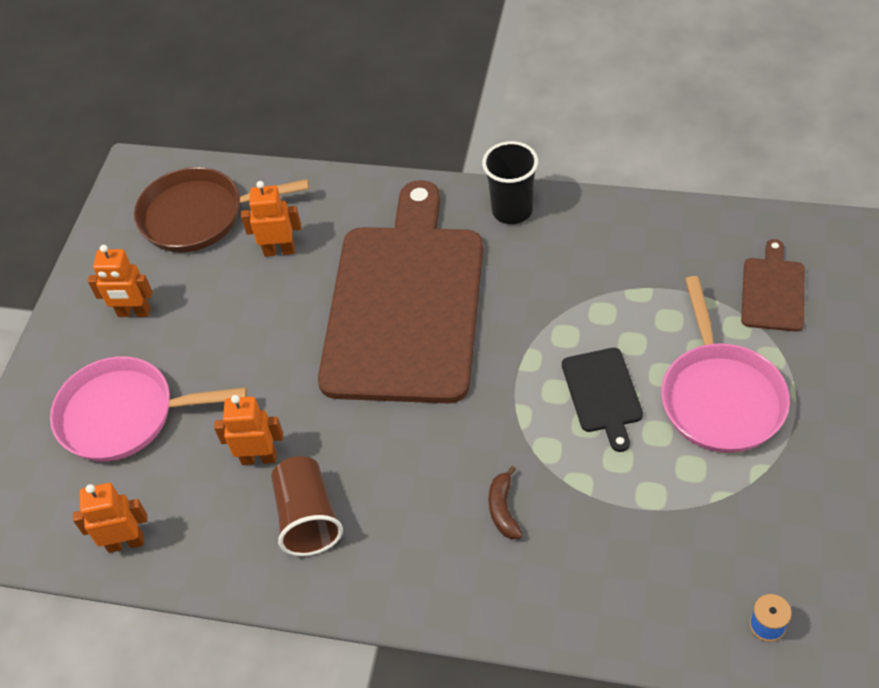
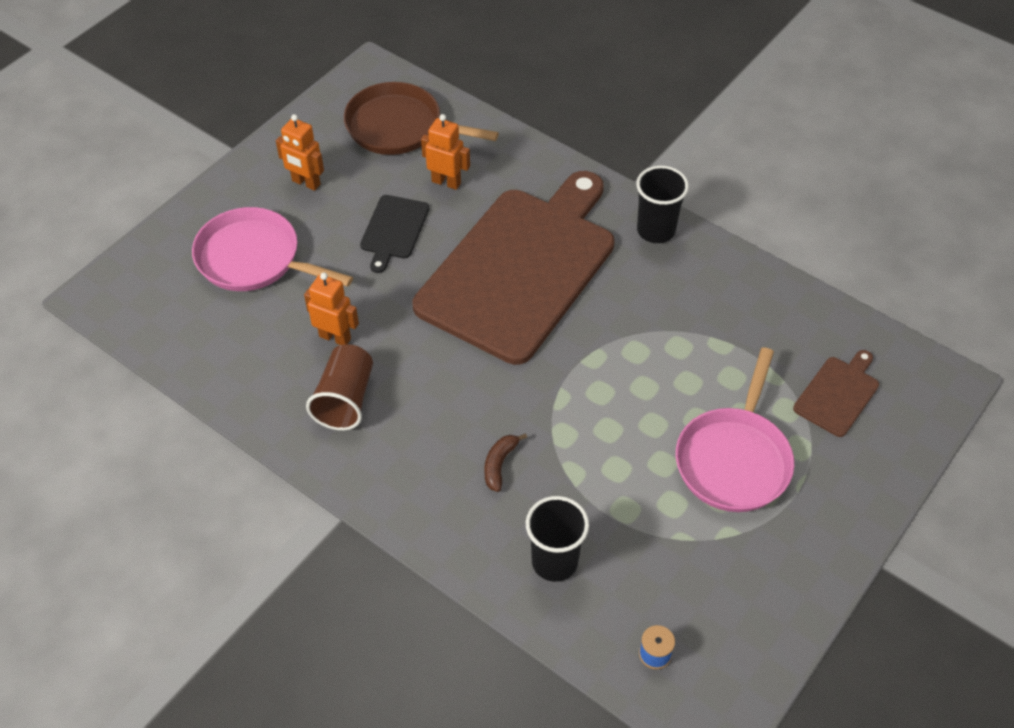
camera: 20 degrees right, 0 degrees up
(126, 542) = (201, 355): orange robot -> none
(602, 394) = (637, 412): black cutting board -> black cutting board (394, 230)
(616, 581) = (554, 562): none -> black cup

